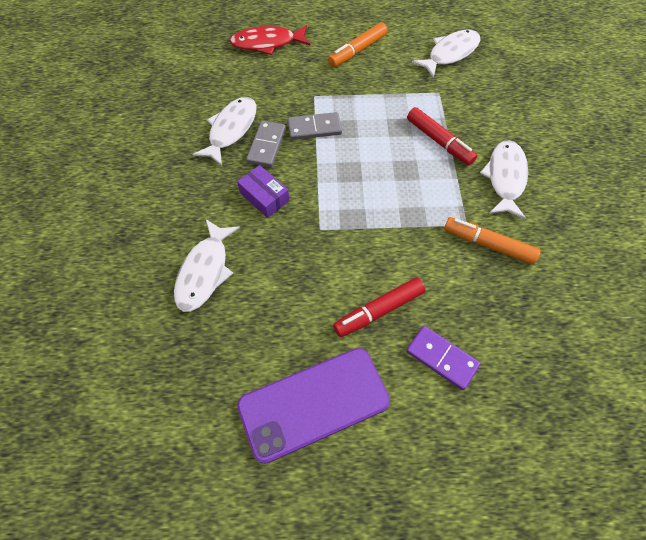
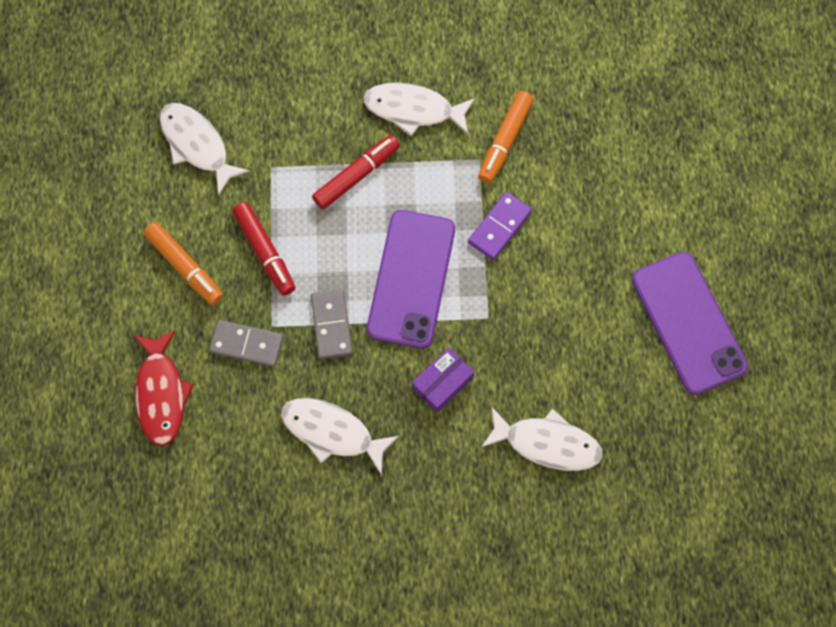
camera: 90 degrees left, 10 degrees up
(266, 145) = (360, 384): grey domino -> grey domino (247, 344)
(353, 176) = (411, 279): none -> purple phone
(378, 310) = (588, 258): red marker -> red marker (265, 252)
(442, 358) = (636, 202): purple domino -> purple domino (499, 227)

